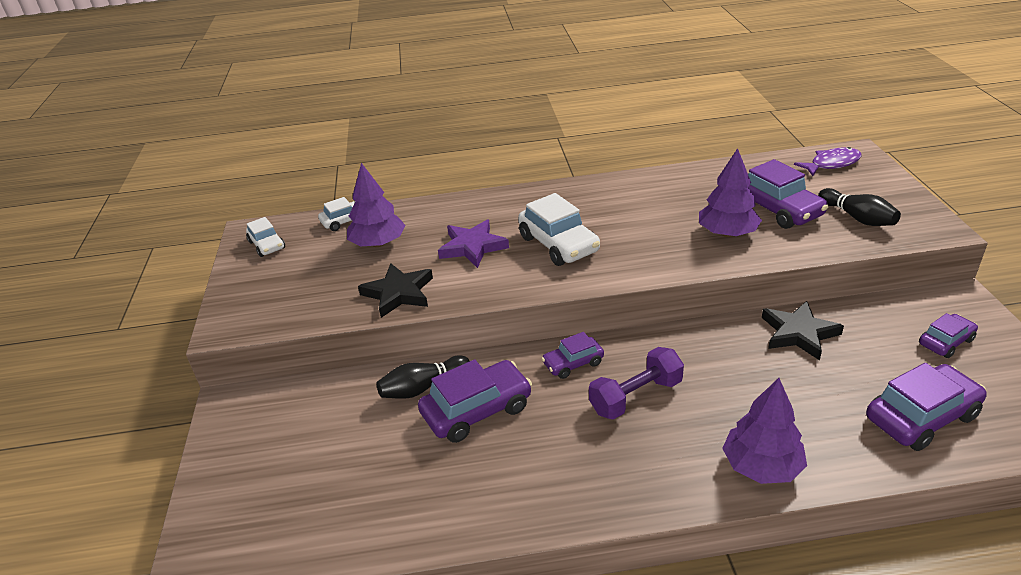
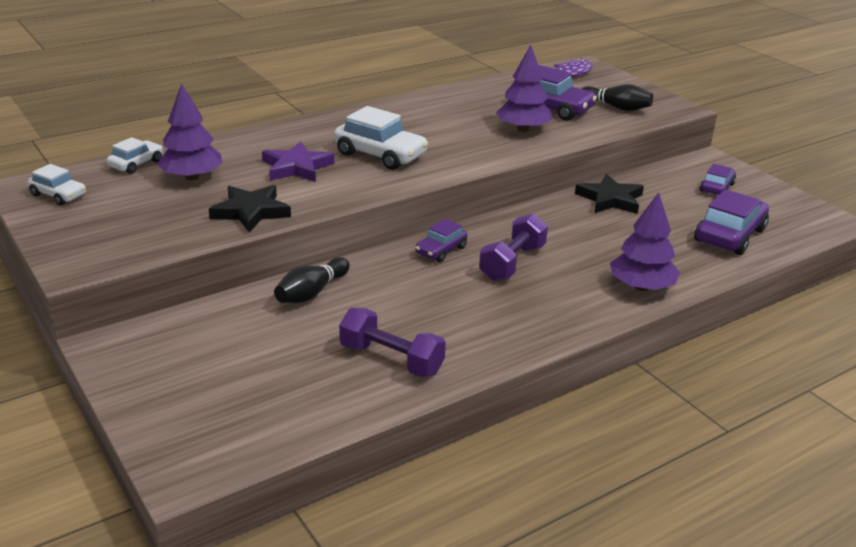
camera: 30 degrees left, 5 degrees down
(441, 490) = (391, 359): none -> purple dumbbell
(477, 410) = (379, 299): purple car -> none

